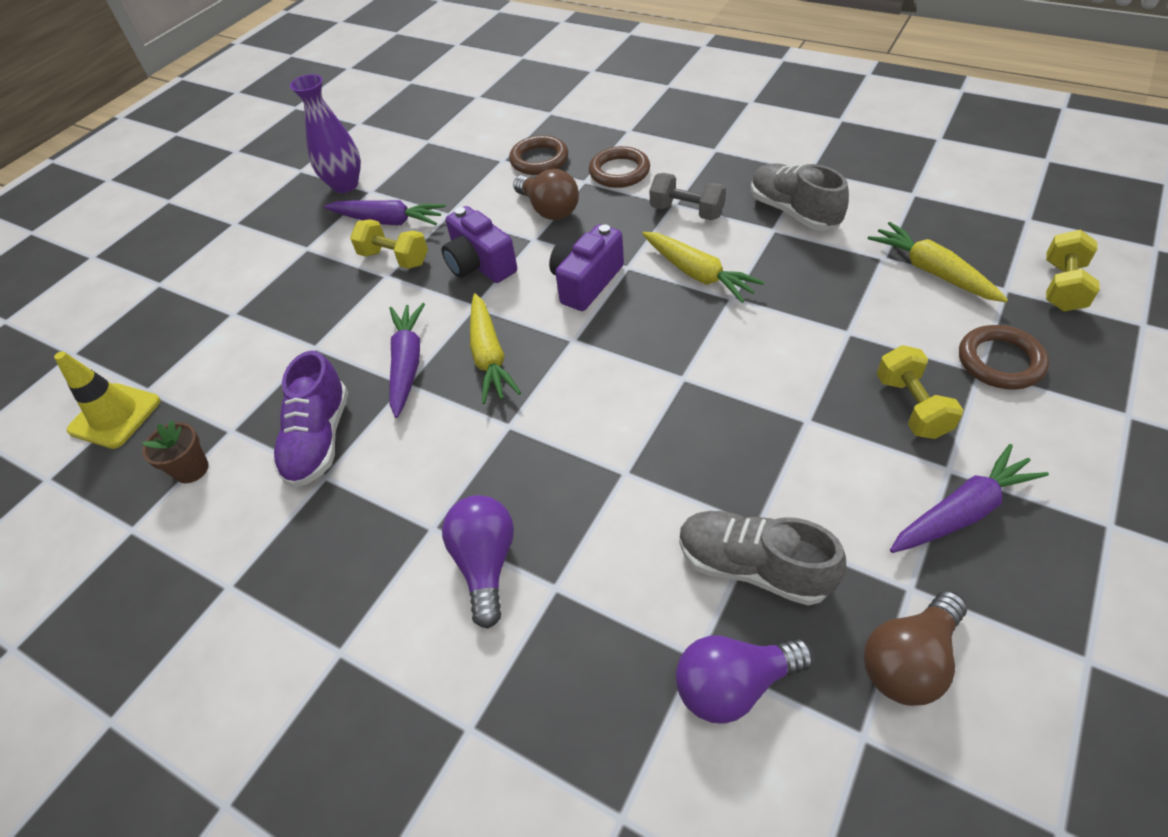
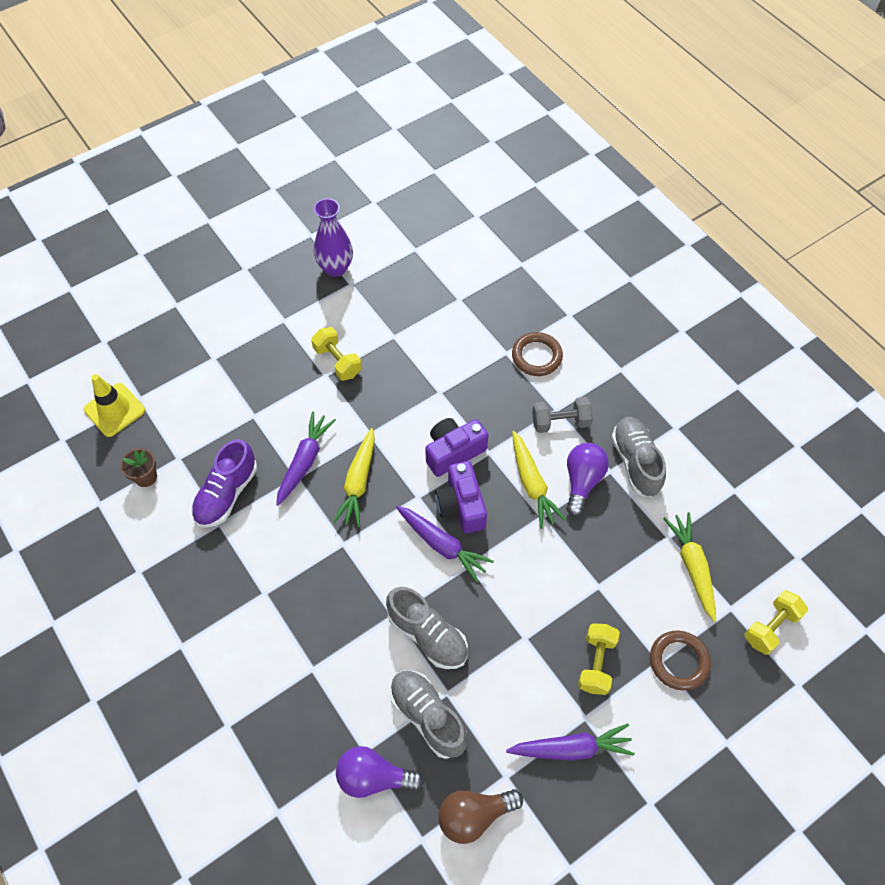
camera: 20 degrees right, 10 degrees up
(388, 221) = (349, 322): purple carrot -> purple carrot (442, 545)
(480, 264) = (391, 397): purple camera -> purple camera (461, 506)
(485, 563) = (282, 633): purple light bulb -> purple light bulb (582, 481)
(539, 160) = (486, 313): brown ring -> none
(549, 209) = (465, 369): brown light bulb -> none
(685, 473) = (427, 635): none -> grey shoe
(686, 212) = (560, 422): grey dumbbell -> grey dumbbell turned 60 degrees counterclockwise

